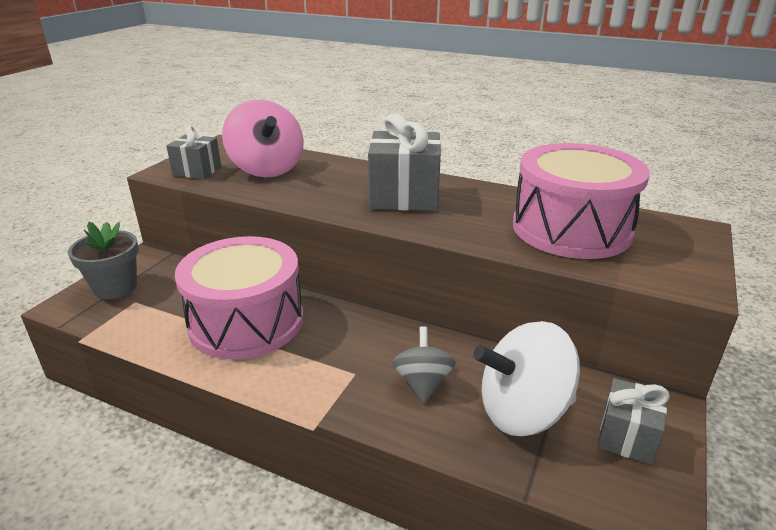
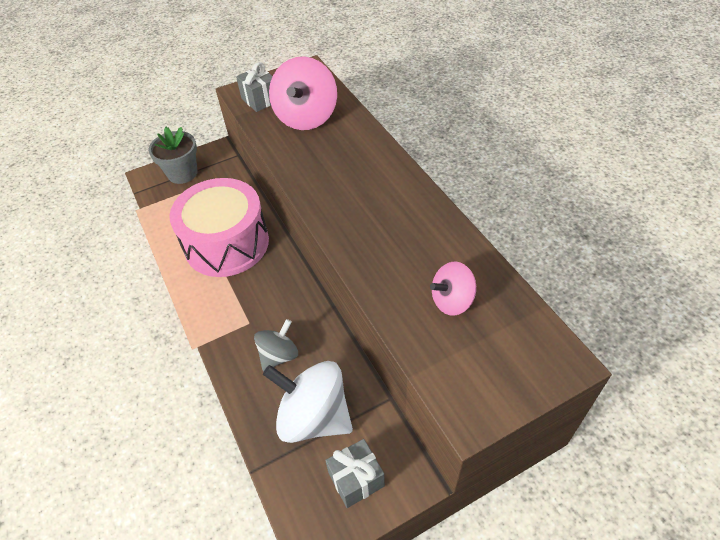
camera: 40 degrees right, 20 degrees up
(404, 197) = (368, 197): grey gift -> none
(571, 229) = (452, 301): pink drum -> pink spinning top

